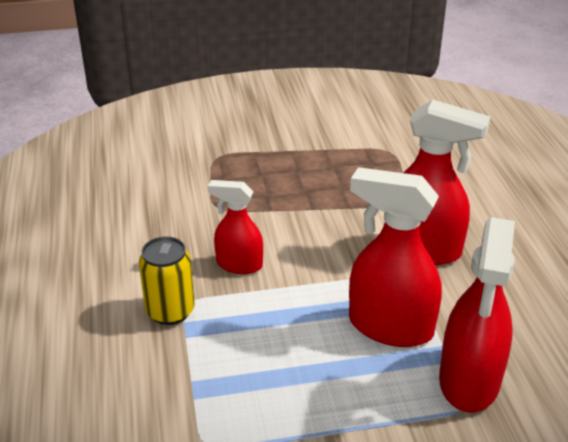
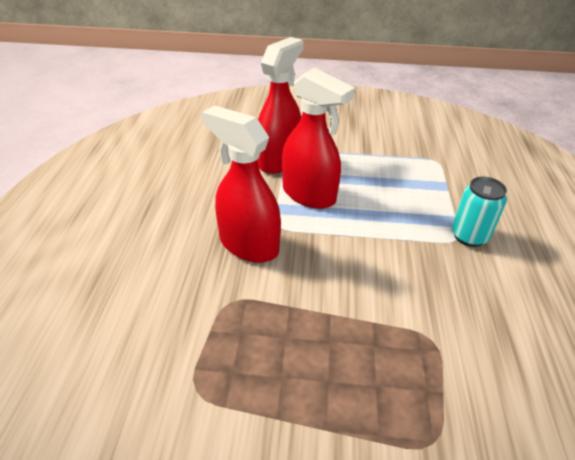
camera: 165 degrees left, 5 degrees up
(170, 311) = (469, 236): yellow can -> turquoise can
(239, 264) = (413, 264): red spray bottle -> none

